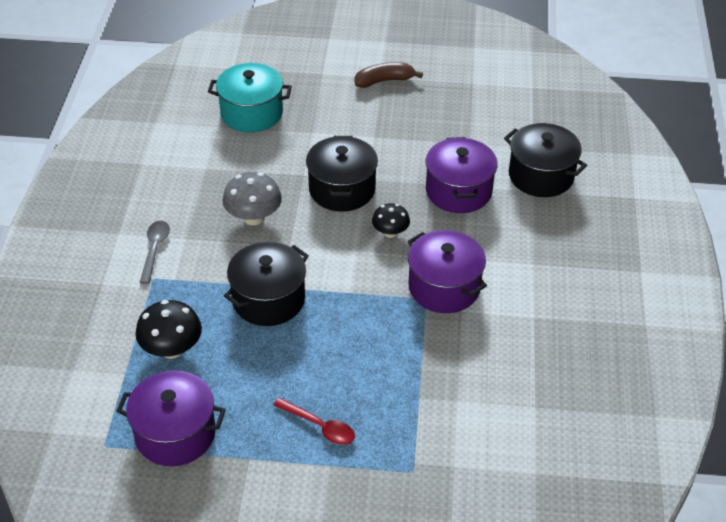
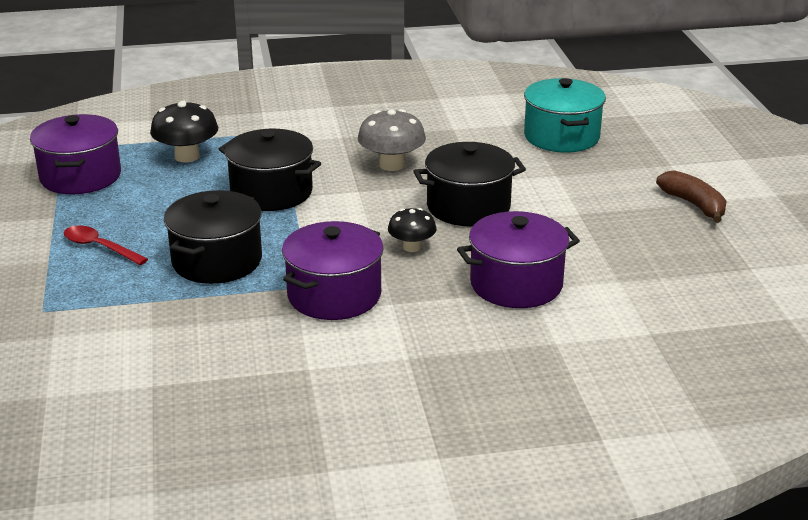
camera: 75 degrees right, 15 degrees down
(155, 249) = (318, 125): grey spoon -> none
(320, 426) = (99, 247): red spoon -> red spoon turned 105 degrees clockwise
(541, 176) = (592, 346): black pot -> black pot (217, 261)

